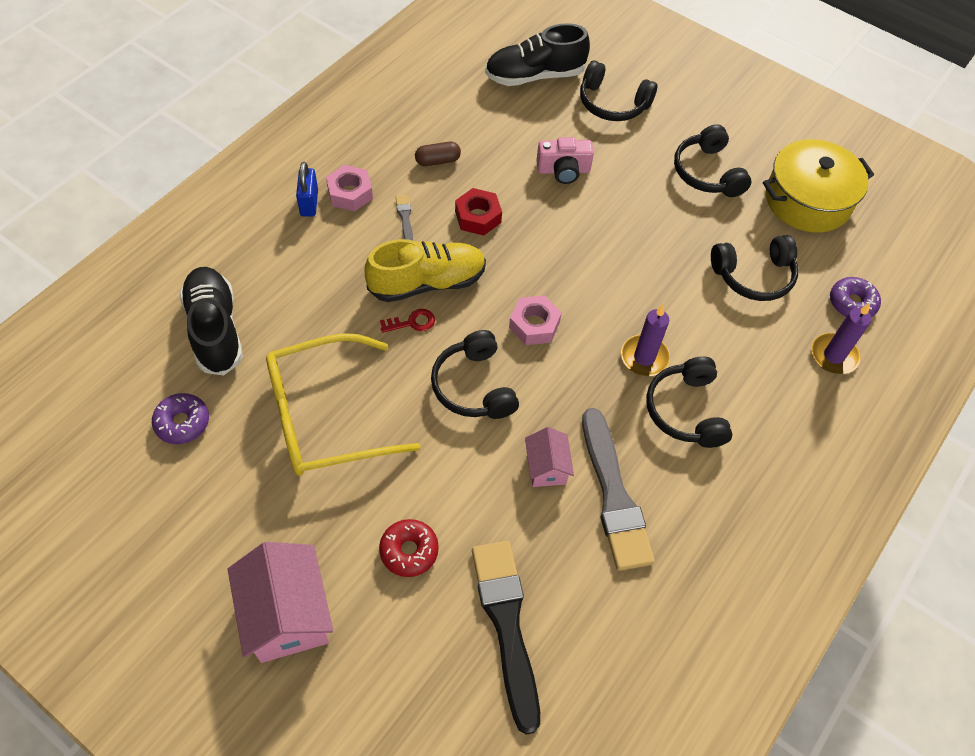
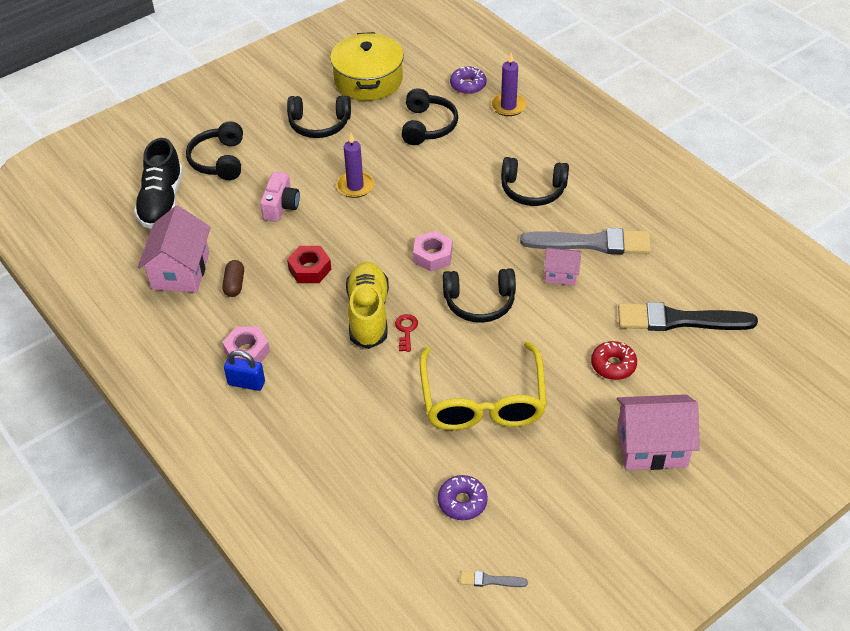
camera: 70 degrees left, 10 degrees down
(215, 329) = (369, 469): black shoe -> none
(405, 217) = (291, 317): grey brush -> grey brush (490, 580)
(443, 115) = (180, 271): none -> pink house
(612, 103) = (219, 160): black headphones -> black headphones turned 135 degrees clockwise
(644, 357) = (481, 201): purple candle -> purple candle (355, 186)

